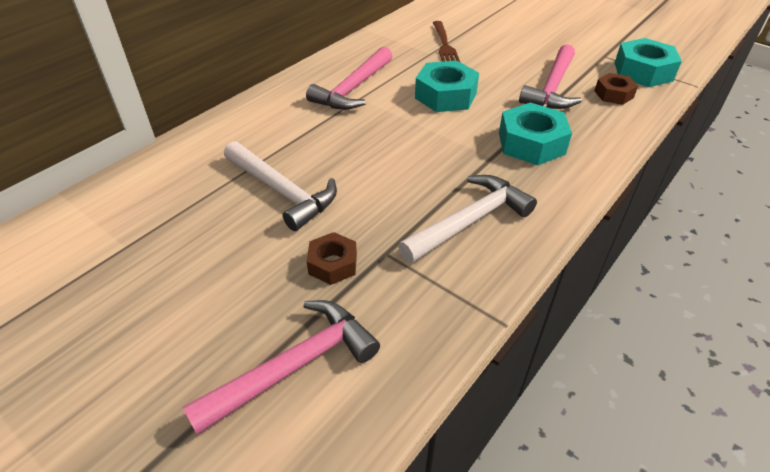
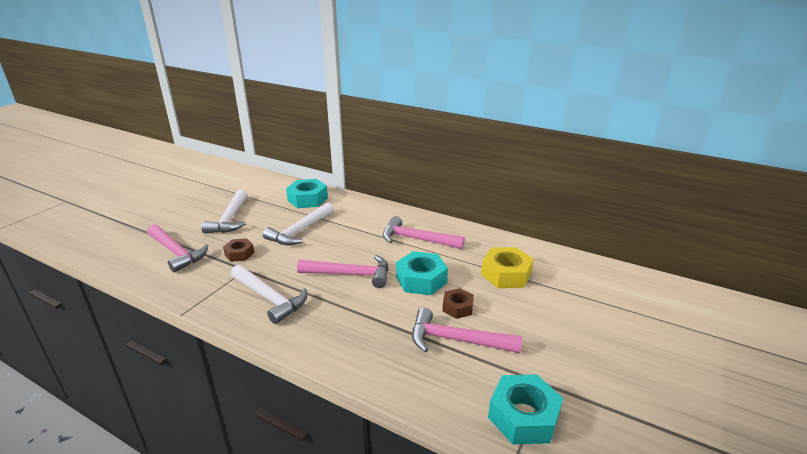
camera: 80 degrees right, 15 degrees down
(185, 290) = (230, 219): none -> white hammer
(424, 146) = (351, 274): none -> pink hammer
(444, 45) = (506, 274): brown fork -> yellow nut
(531, 143) = (362, 326): turquoise nut -> turquoise nut (307, 199)
(613, 94) = (460, 385): brown nut -> brown nut (457, 307)

